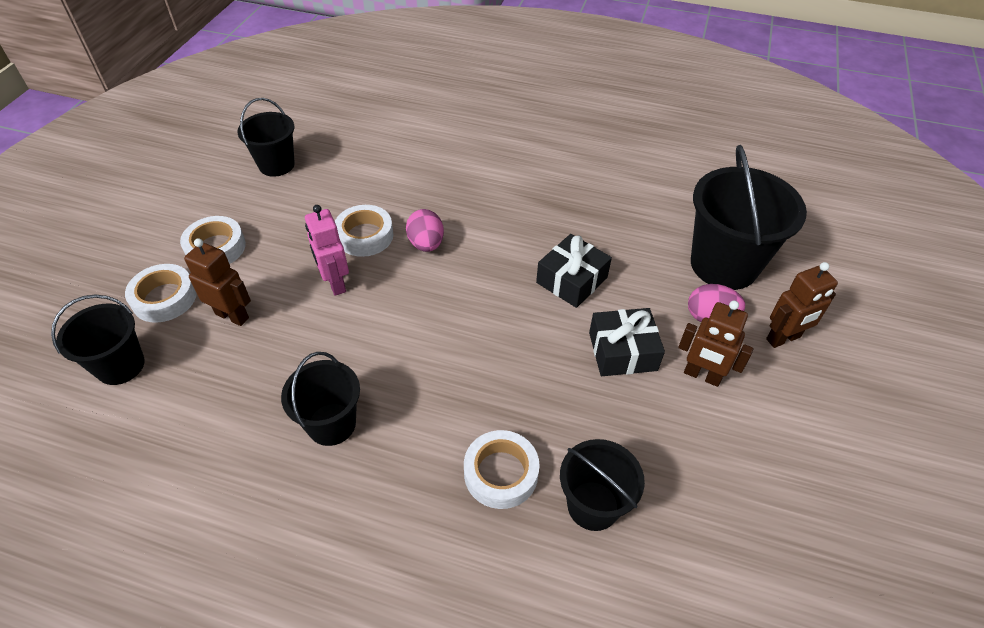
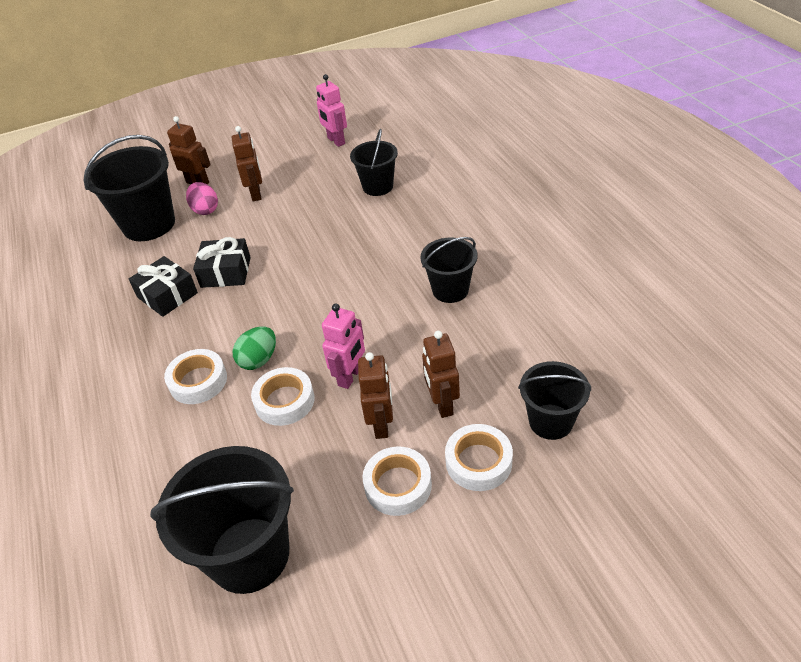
camera: 125 degrees left, 5 degrees down
(268, 271) = (381, 425): none -> brown robot
(276, 165) = (249, 554): black bucket -> black bucket, size x1.67
(426, 244) = (259, 360): pink egg -> green egg
(501, 473) = (397, 218): white tape -> white tape (198, 381)
(622, 351) = (268, 224): black gift -> black gift (167, 295)
(772, 545) = (336, 141): none -> pink robot

